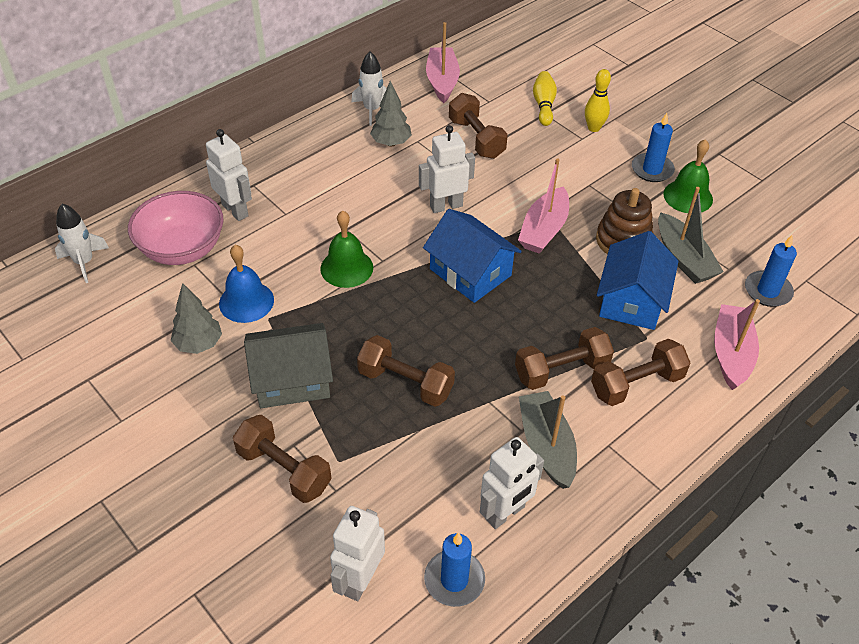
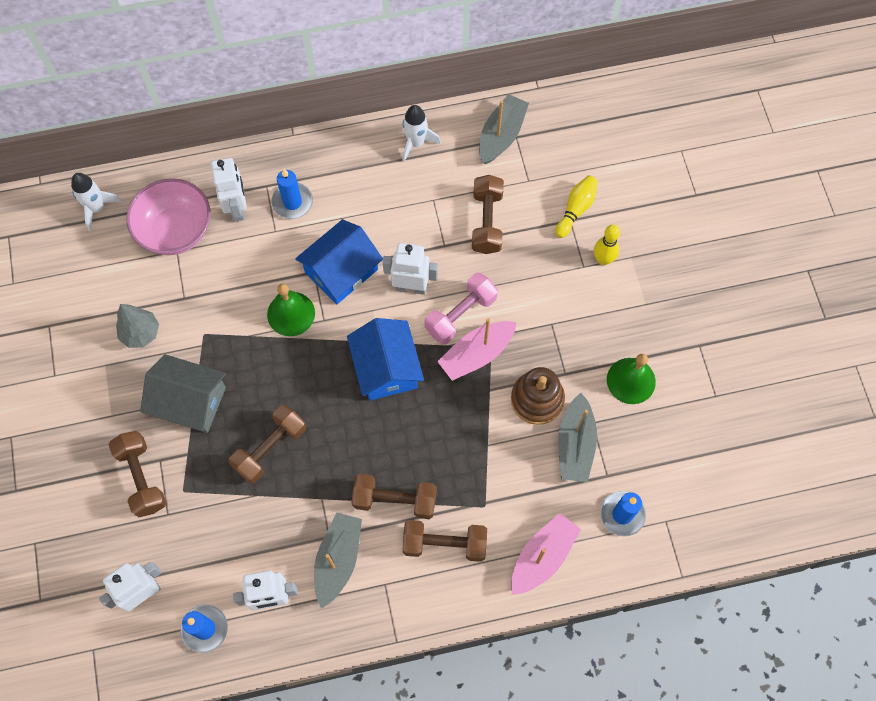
camera: 30 degrees right, 20 degrees up
(246, 301) = (196, 309): blue bell -> none
(391, 143) = (408, 191): grey tree -> none
(405, 383) = (270, 448): brown dumbbell -> brown dumbbell turned 75 degrees clockwise
(442, 81) = (501, 135): pink boat -> grey boat
(506, 208) = (460, 315): none -> pink dumbbell
(632, 300) = (499, 464): blue house -> blue house (341, 271)
(652, 170) = (621, 334): blue candle -> blue candle (292, 202)

